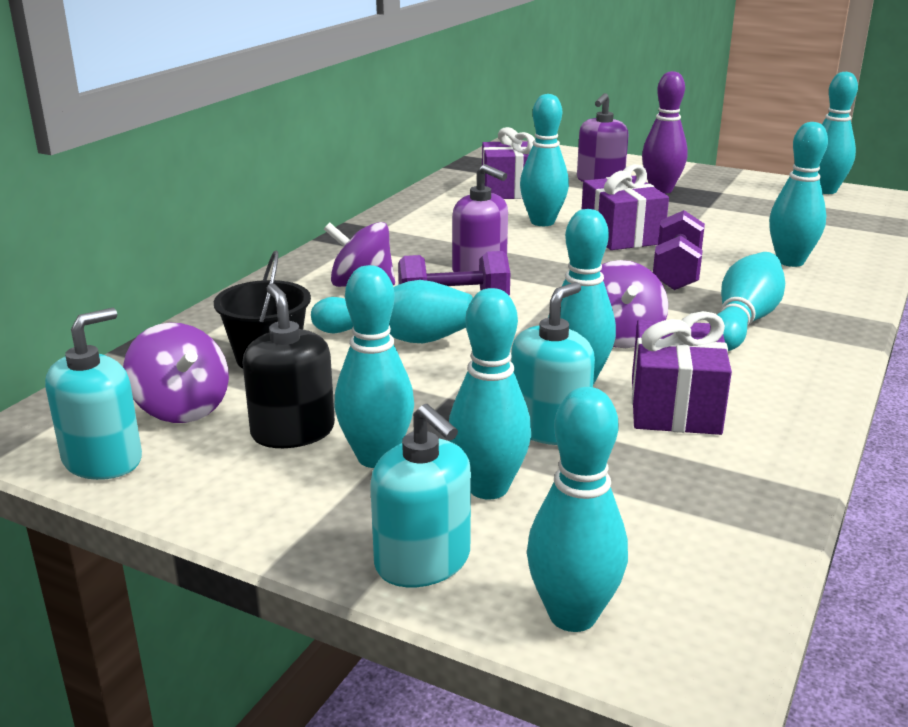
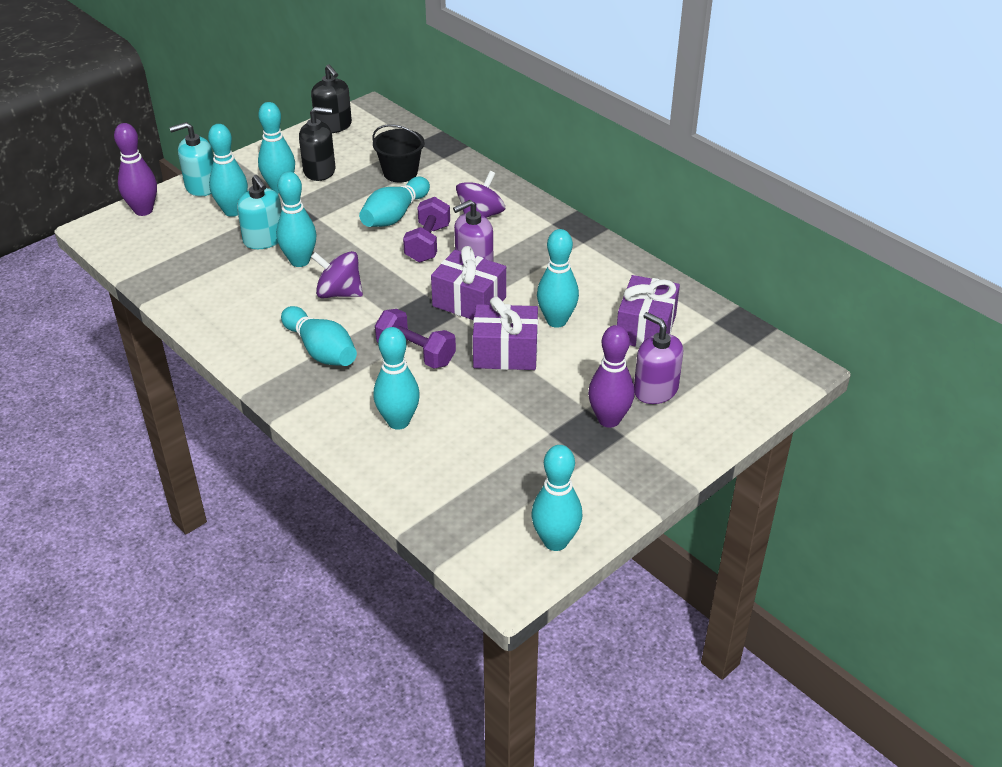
camera: 110 degrees right, 15 degrees up
(103, 460) = (333, 126): turquoise soap dispenser -> black soap dispenser
(182, 408) = (364, 146): purple spinning top -> none
(572, 615) = (143, 210): turquoise bowling pin -> purple bowling pin
(674, 405) = (251, 284): purple gift -> purple gift (469, 301)

